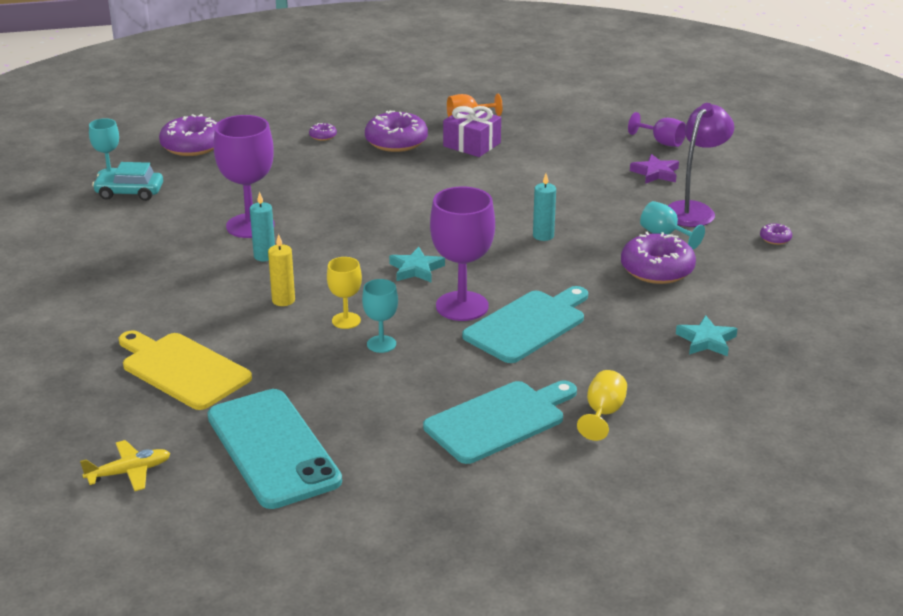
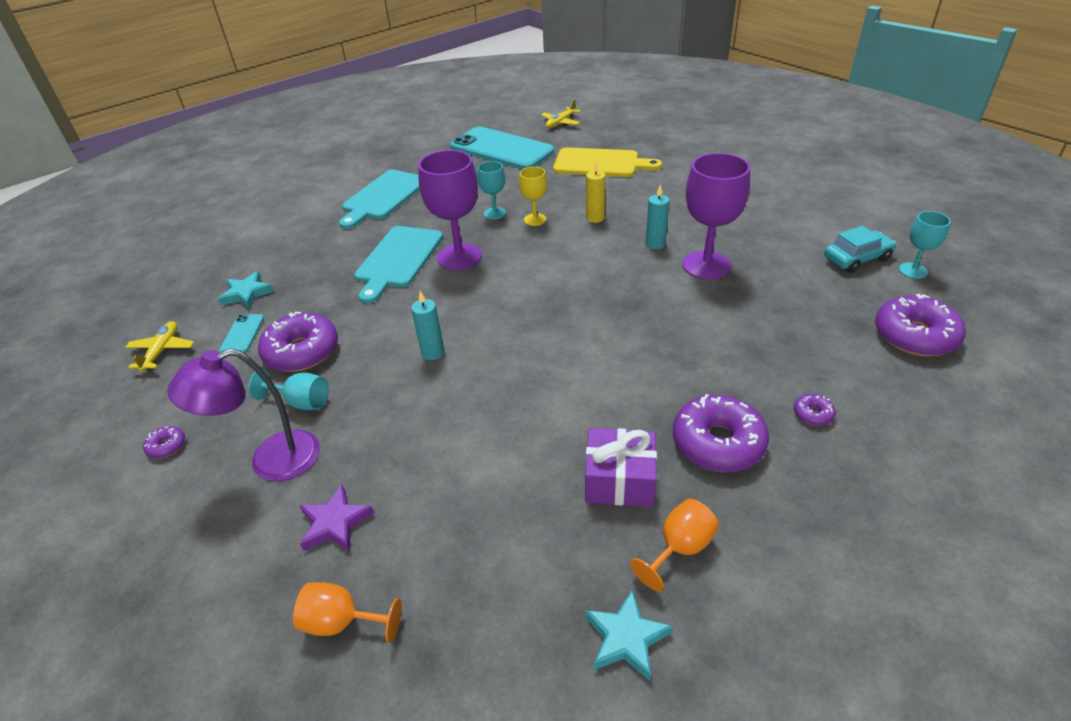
camera: 155 degrees right, 10 degrees up
(416, 269) = (523, 275): turquoise star -> turquoise star (626, 638)
(603, 413) = (317, 220): yellow goblet -> none
(662, 142) = (342, 622): purple goblet -> orange goblet
(694, 210) = (270, 461): purple lamp -> purple lamp turned 60 degrees clockwise
(712, 301) = (242, 334): none -> turquoise phone
(794, 310) = (162, 350): none -> yellow plane

